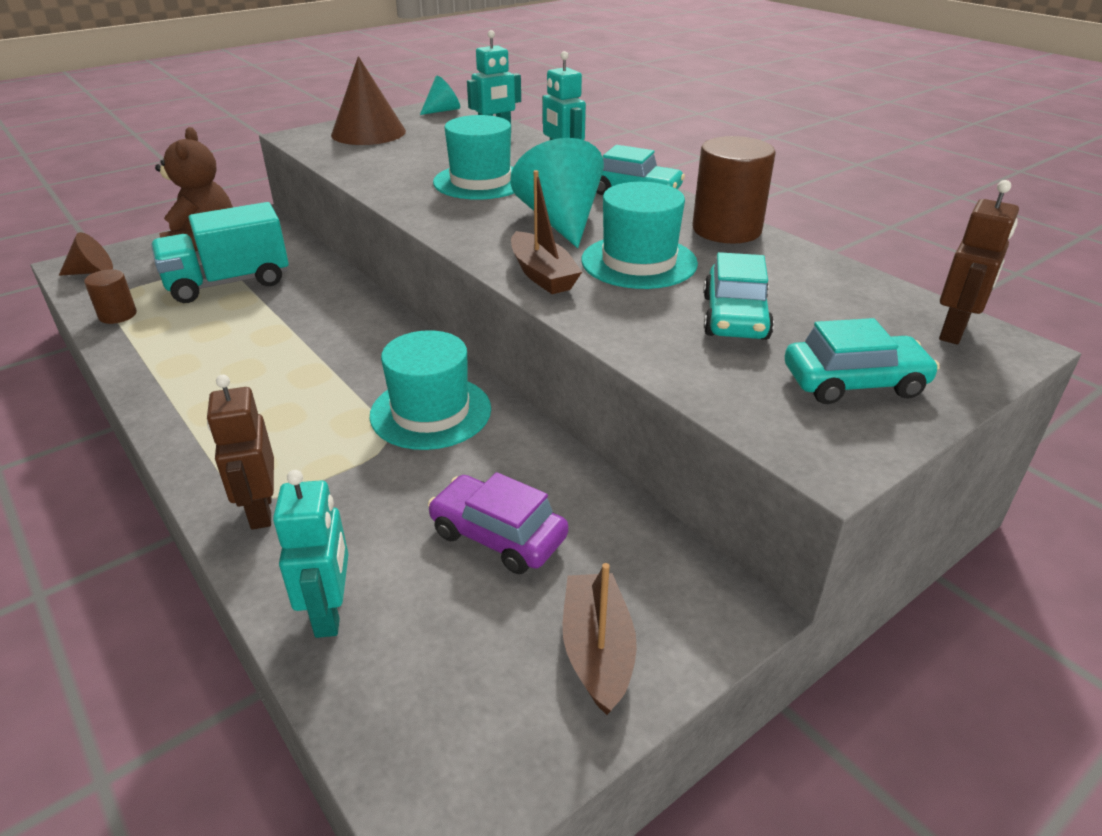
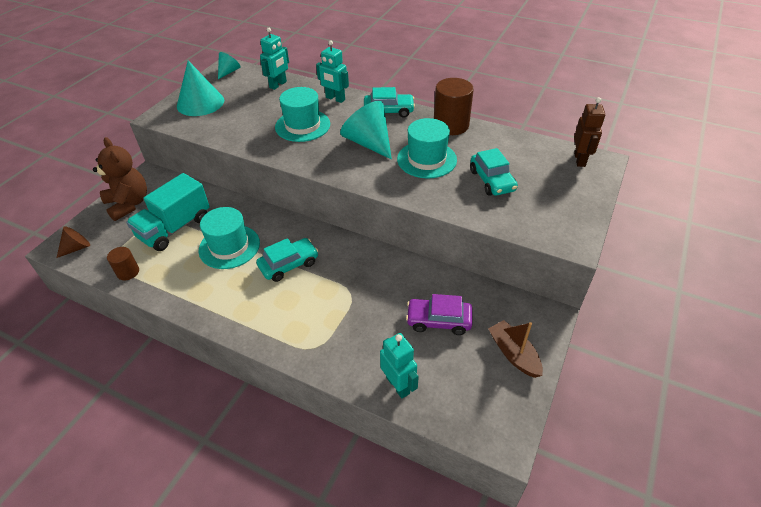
camera: 25 degrees left, 10 degrees up
(260, 510) = (323, 353): brown robot -> none
(368, 133) = (200, 103): brown cone -> turquoise cone
(431, 412) = (358, 270): turquoise hat -> turquoise hat (229, 246)
(542, 275) = (389, 182): brown boat -> none
(854, 382) = (560, 201): turquoise car -> turquoise car (289, 264)

